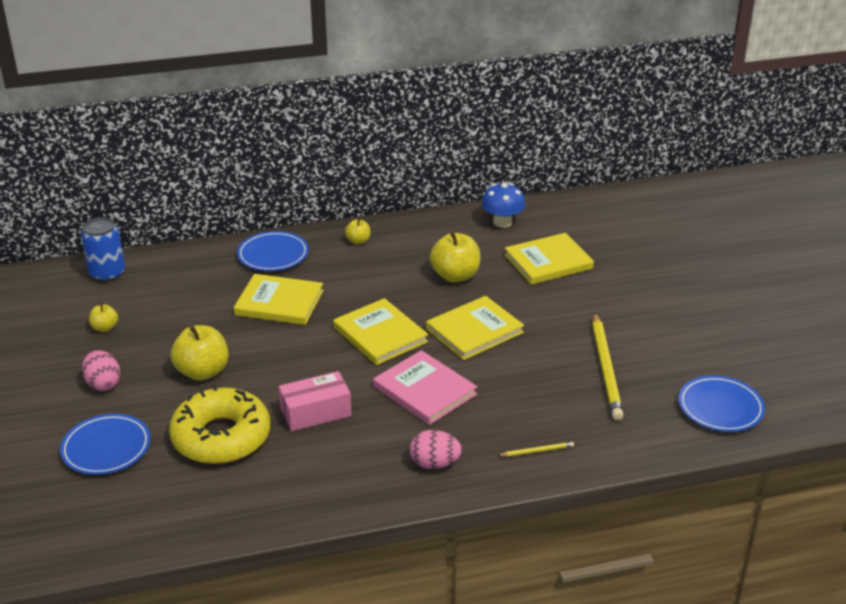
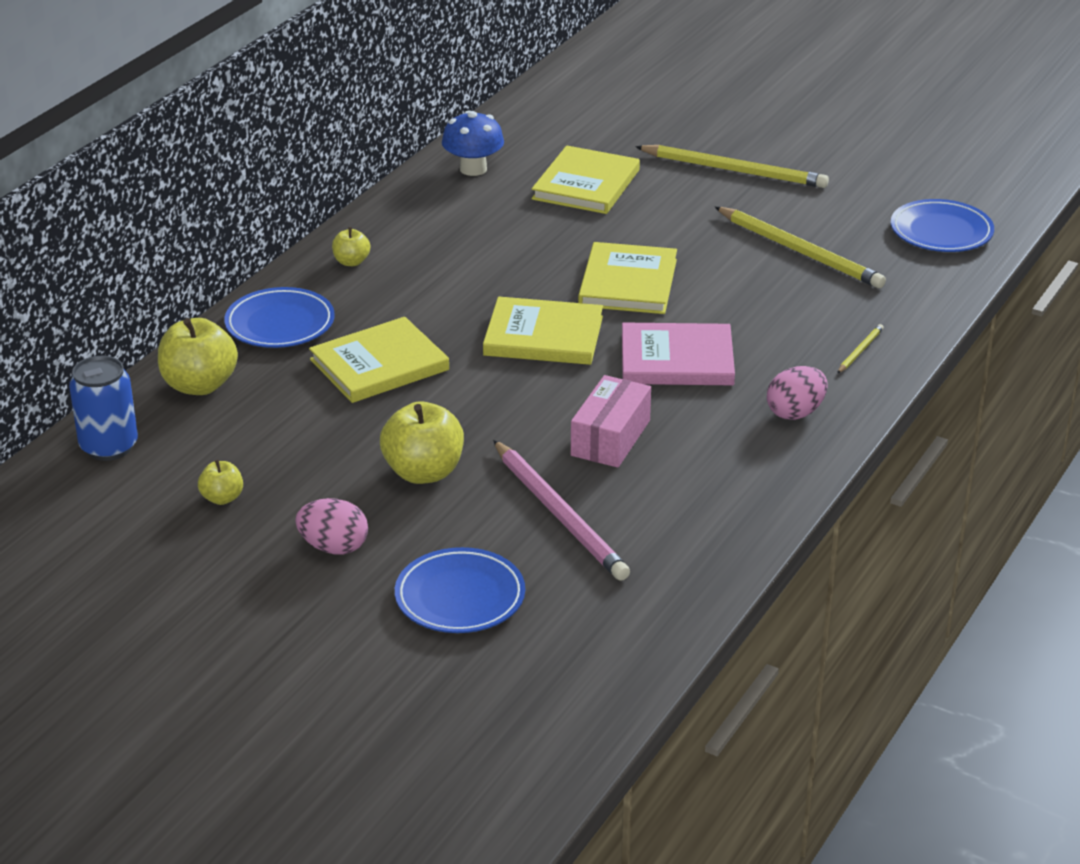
camera: 45 degrees left, 0 degrees up
(221, 437) = (559, 514): yellow donut -> pink pencil
(455, 276) = (518, 243): yellow apple -> yellow apple (199, 385)
(650, 298) = (733, 170): none -> yellow pencil

